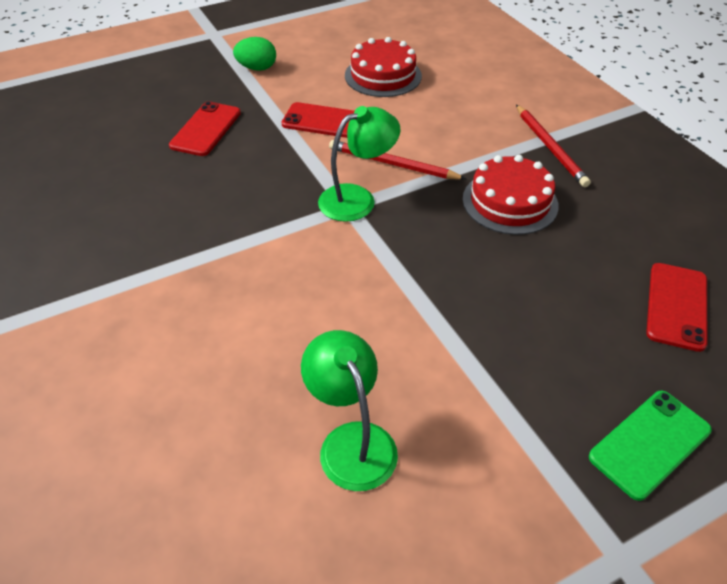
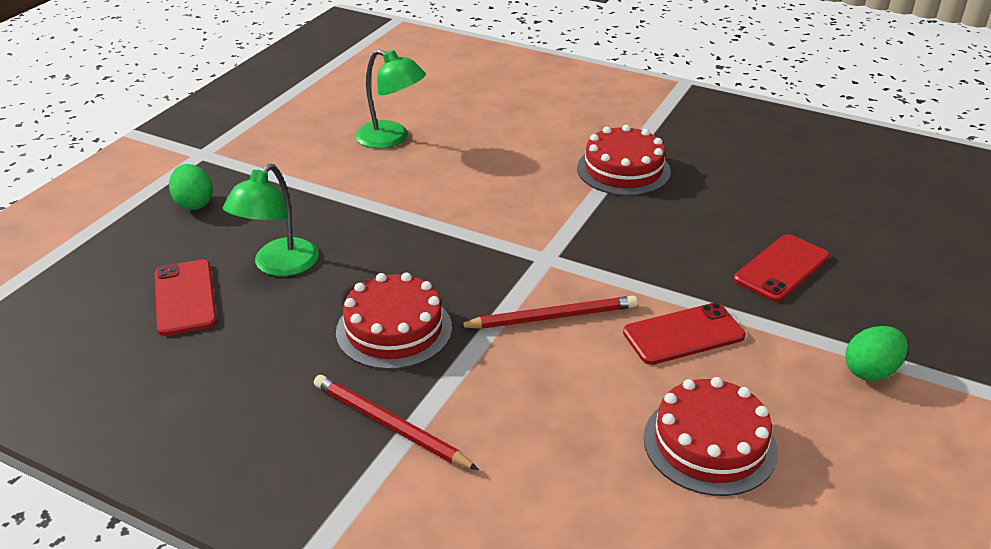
camera: 145 degrees right, 10 degrees down
(178, 259) = (623, 170): none -> red cake
(206, 129) = (781, 268): red phone -> red phone turned 60 degrees clockwise
(357, 199) = (546, 268): green lamp -> green lamp (278, 266)
(650, 444) = (194, 203): green phone -> green egg

